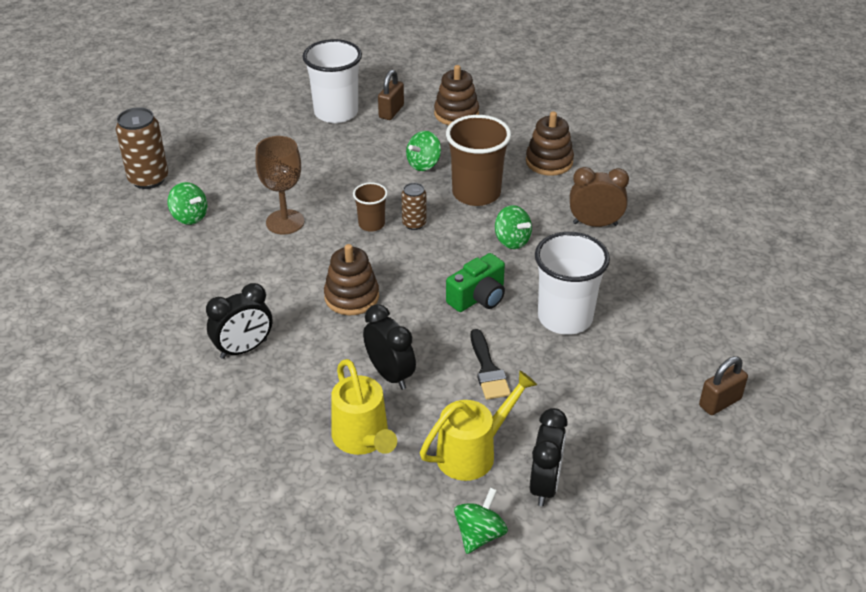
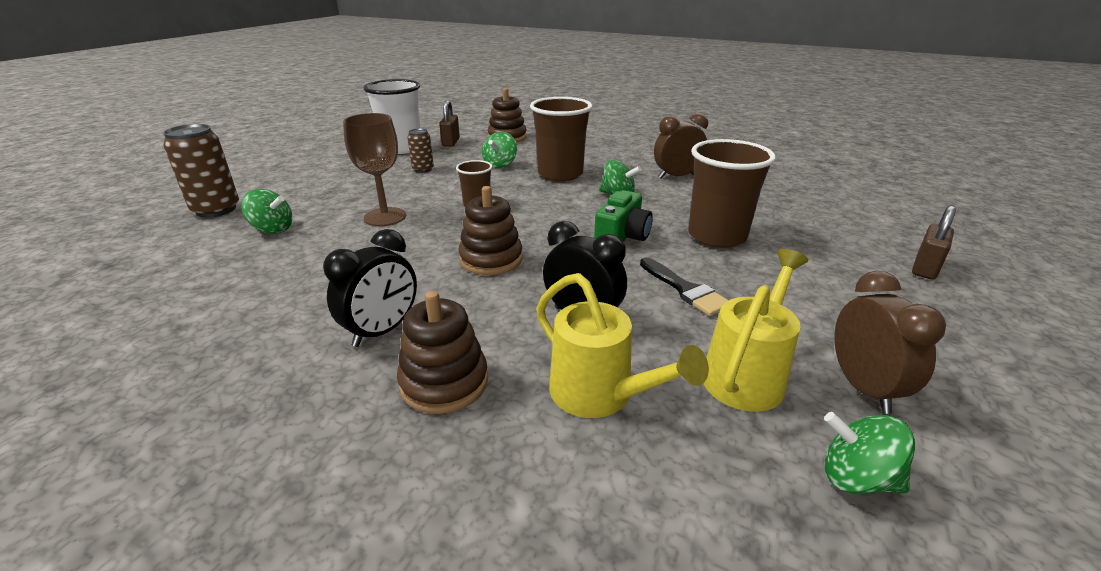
camera: 20 degrees left, 10 degrees down
(414, 224) = (518, 199): brown can -> brown can (423, 169)
(479, 534) = (856, 478): green spinning top -> green spinning top turned 75 degrees counterclockwise
(545, 485) = (863, 387): black clock -> brown clock
(549, 162) = (604, 150): brown stacking toy -> brown stacking toy (444, 382)
(565, 318) = (717, 236): white cup -> brown cup

